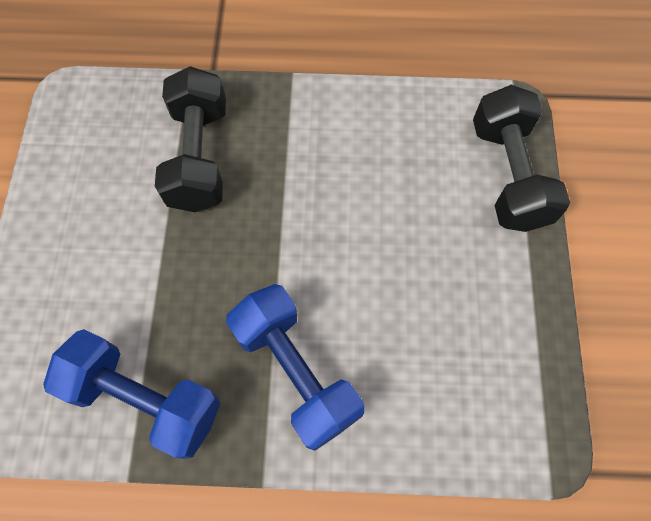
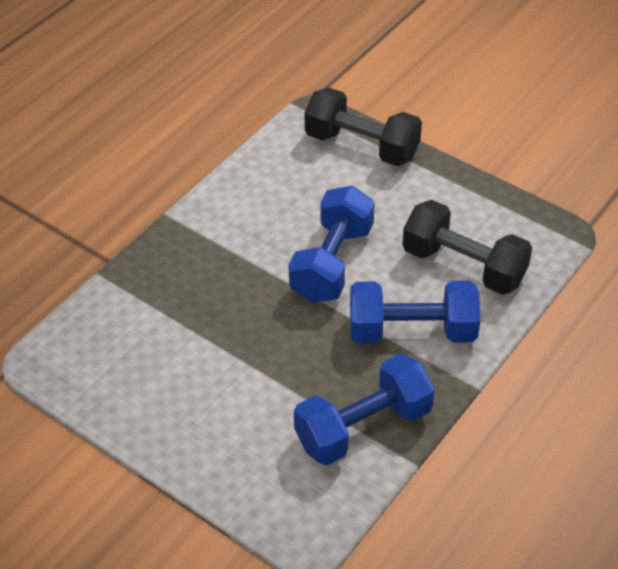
camera: 55 degrees left, 20 degrees down
(199, 157) = (187, 304): black dumbbell -> black dumbbell (464, 266)
(333, 243) = (332, 263): none -> blue dumbbell

